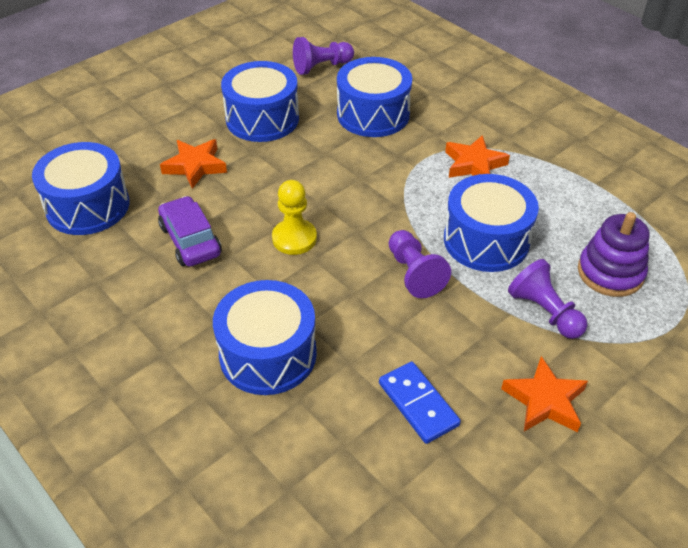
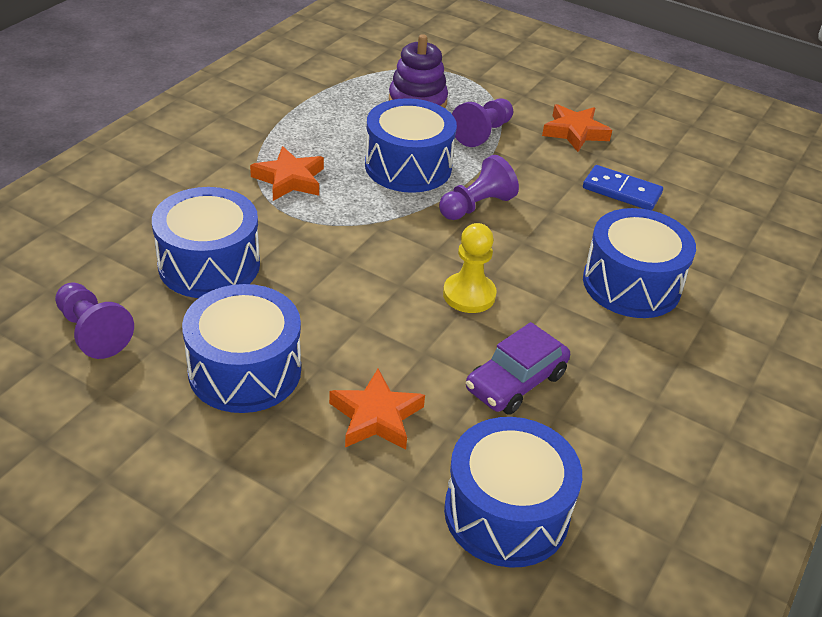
camera: 110 degrees left, 5 degrees down
(418, 404) = (621, 191): blue domino -> blue domino turned 75 degrees clockwise

